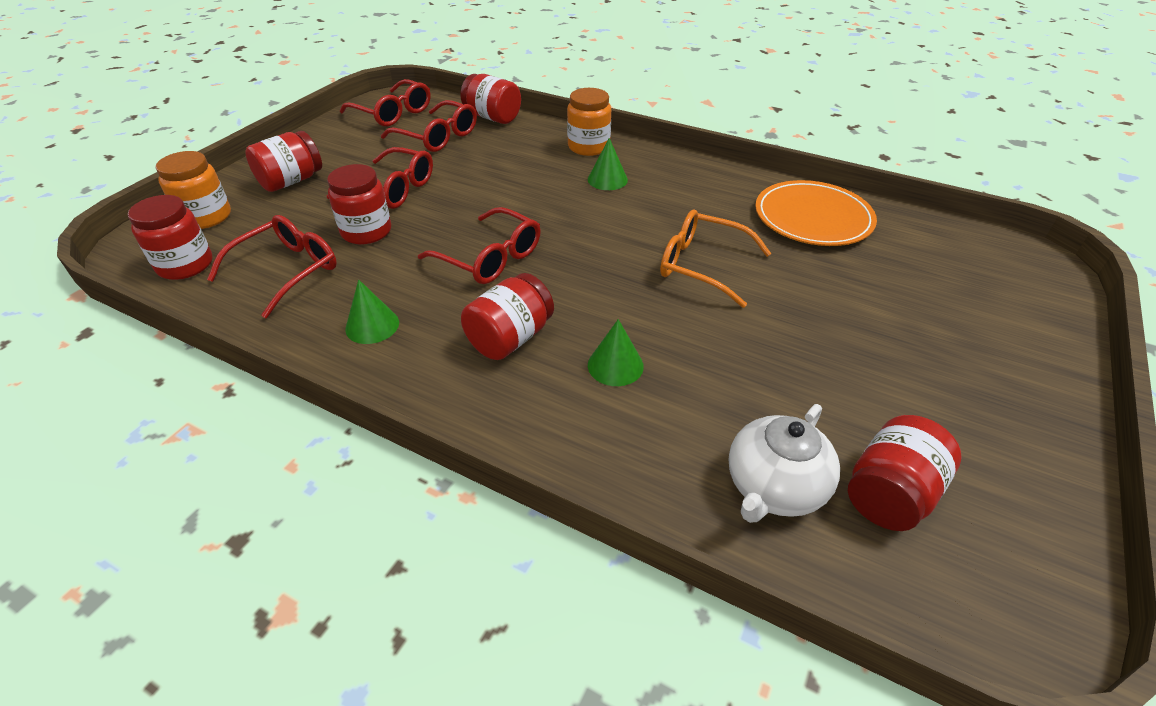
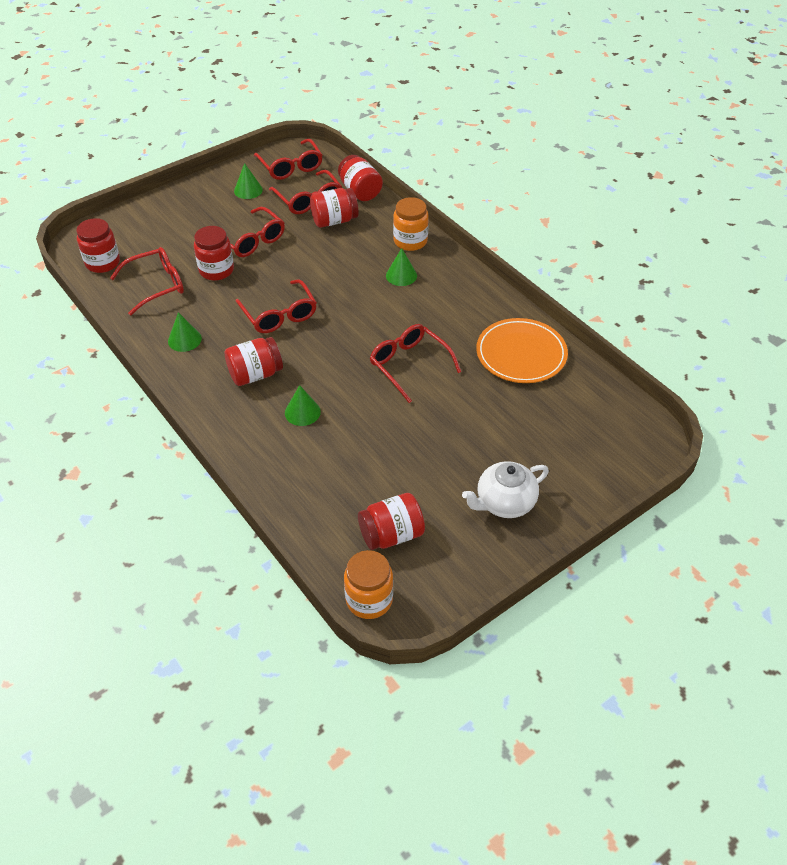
camera: 25 degrees right, 5 degrees up
(206, 217) = (128, 228): orange jar -> orange jar (369, 599)
(291, 181) = (191, 213): red jar -> red jar (334, 221)
(354, 144) = (248, 190): none -> green cone
(702, 266) = (409, 365): orange glasses -> red glasses
(773, 487) = (332, 508): white teapot -> white teapot (504, 503)

